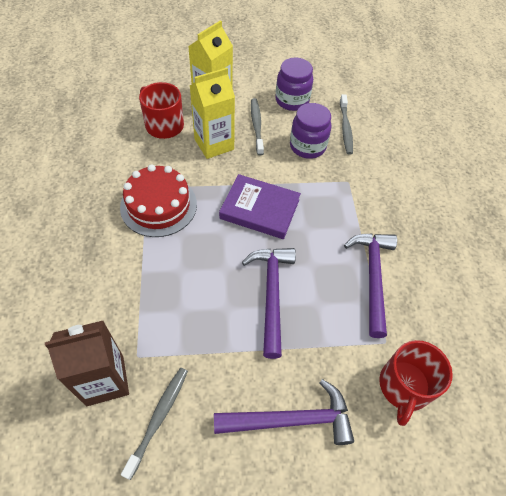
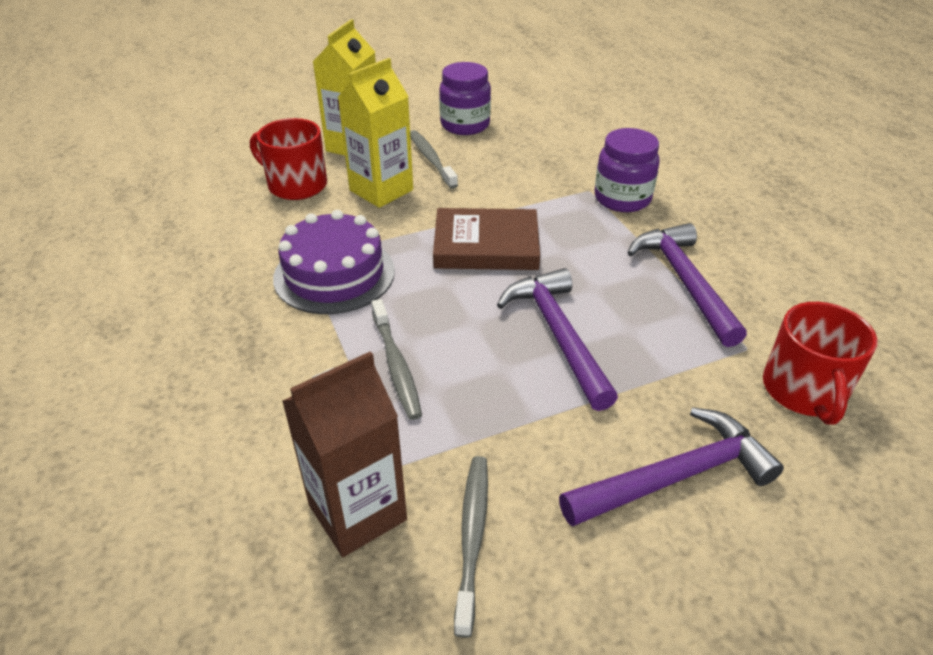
camera: 15 degrees left, 15 degrees down
(158, 205) = (334, 274): red cake -> purple cake
(259, 209) = (486, 245): purple book -> brown book
(307, 146) = (513, 166): purple jar -> purple jar (622, 199)
(345, 128) = (552, 138): grey toothbrush -> grey toothbrush (396, 365)

